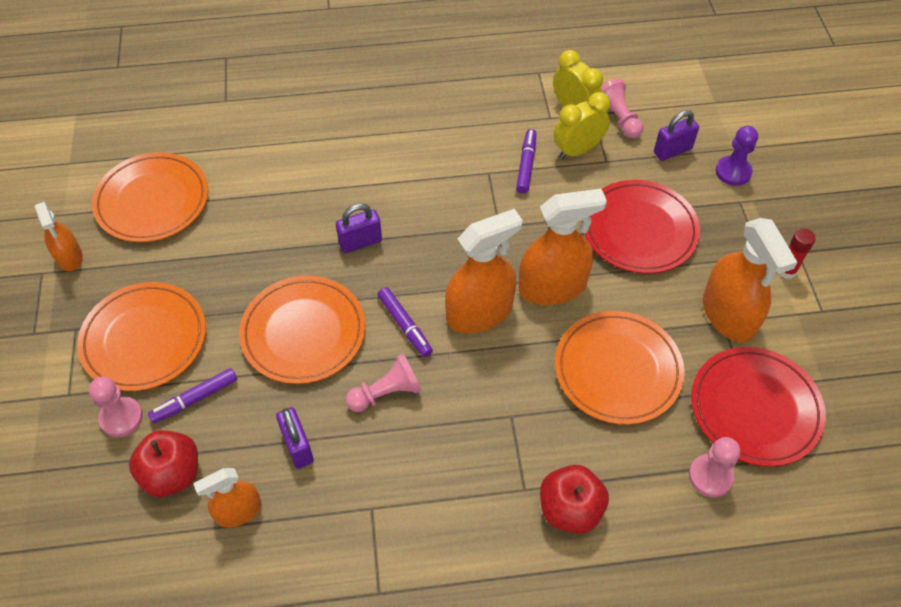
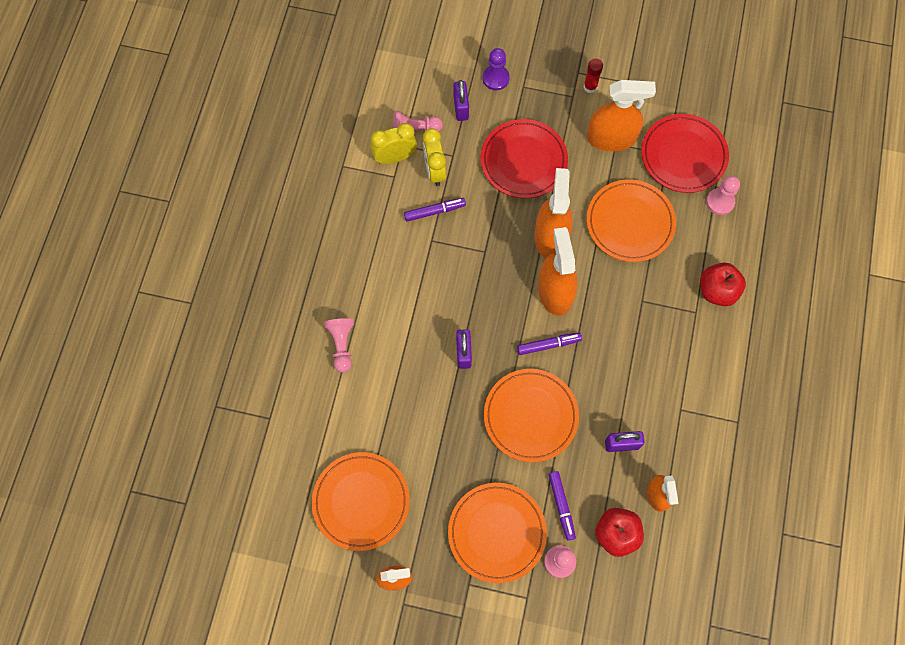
camera: 70 degrees left, 15 degrees up
(386, 393) = (599, 374): pink pawn -> pink pawn (342, 345)
(526, 165) = (434, 211): purple marker -> purple marker turned 135 degrees clockwise

